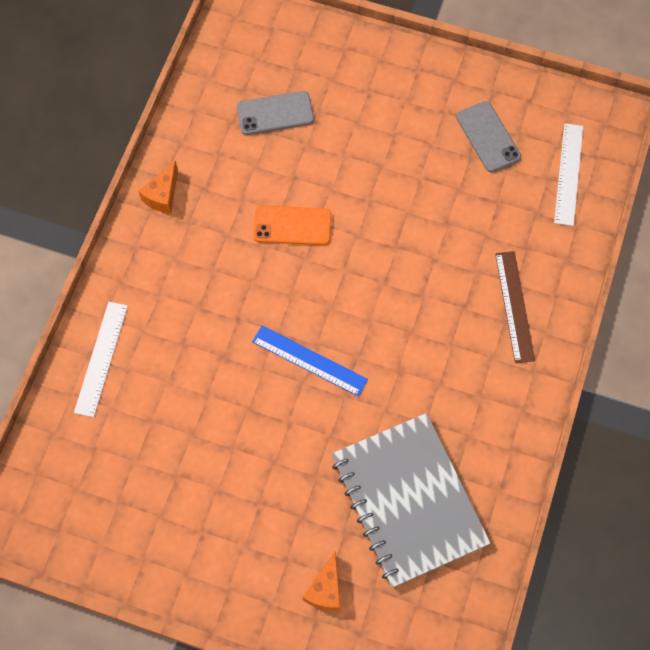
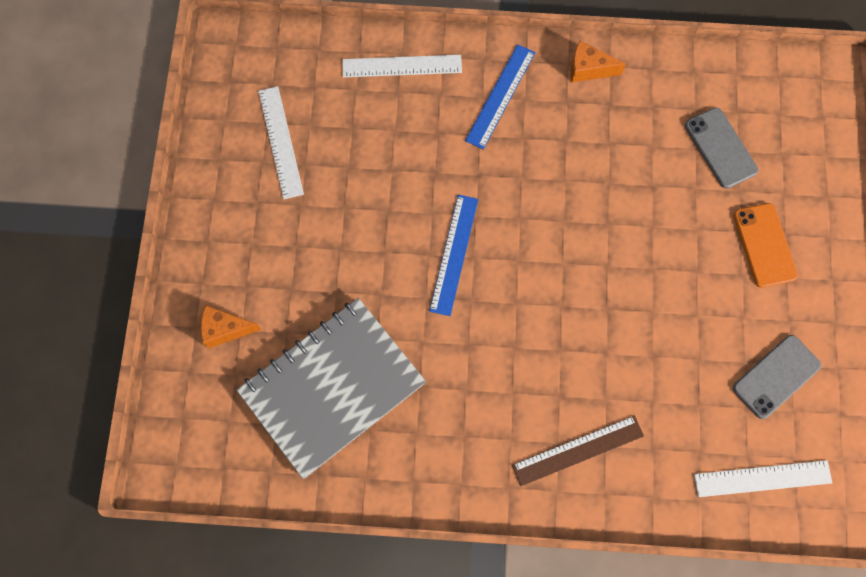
camera: 75 degrees right, 5 degrees up
(144, 493) = (280, 142): none -> white ruler
(164, 278) = (500, 96): none -> blue ruler
(292, 225) = (597, 199): orange phone -> orange phone (764, 245)

